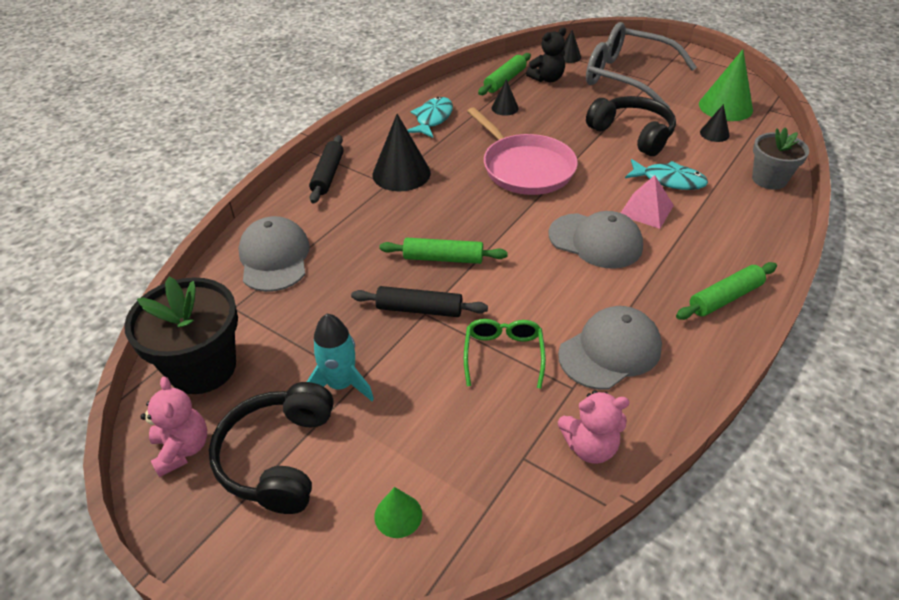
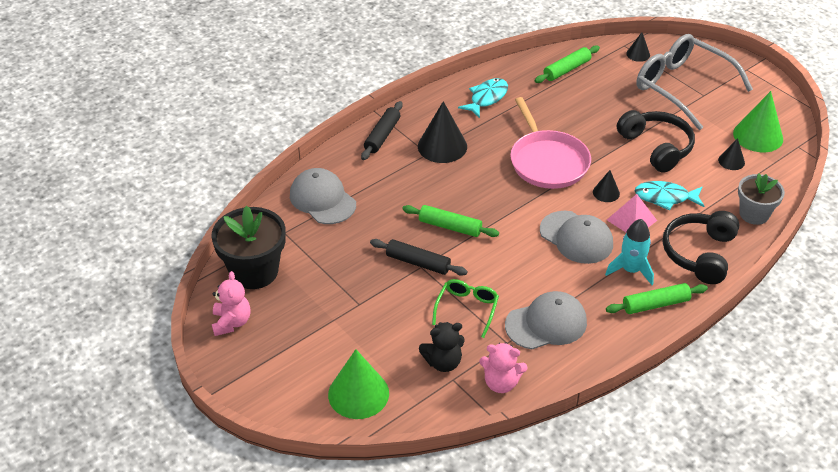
camera: 15 degrees right, 0 degrees up
(274, 258) = (322, 199): grey cap -> grey cap turned 45 degrees counterclockwise
(278, 457) = (292, 341): black headphones -> black headphones (699, 254)
(341, 384) = (345, 304): turquoise rocket -> turquoise rocket (631, 270)
(398, 515) = (358, 393): green cone -> green cone, size x1.92
(505, 108) = (554, 99): black cone -> black cone (606, 192)
(547, 79) = (606, 75): black teddy bear -> black teddy bear (443, 362)
(669, 180) = (665, 197): turquoise fish -> turquoise fish turned 150 degrees clockwise

